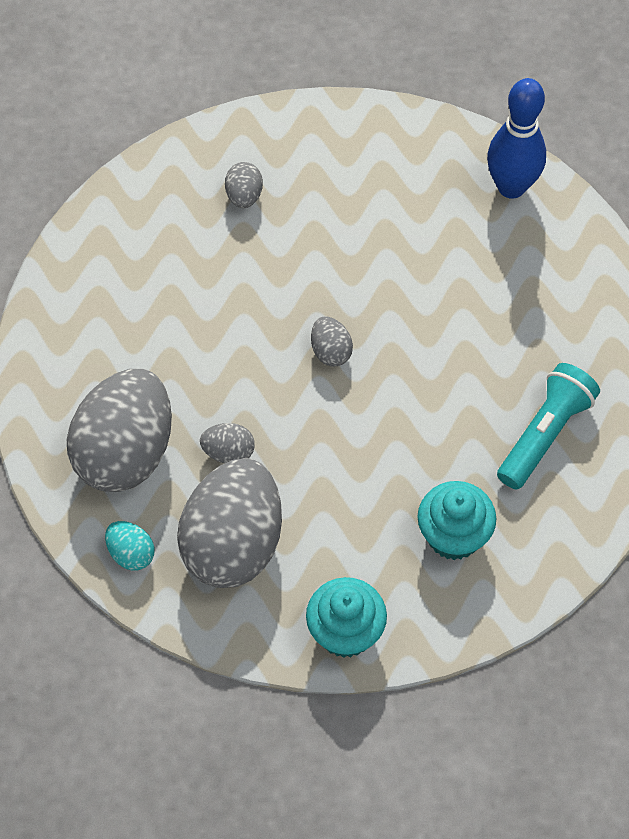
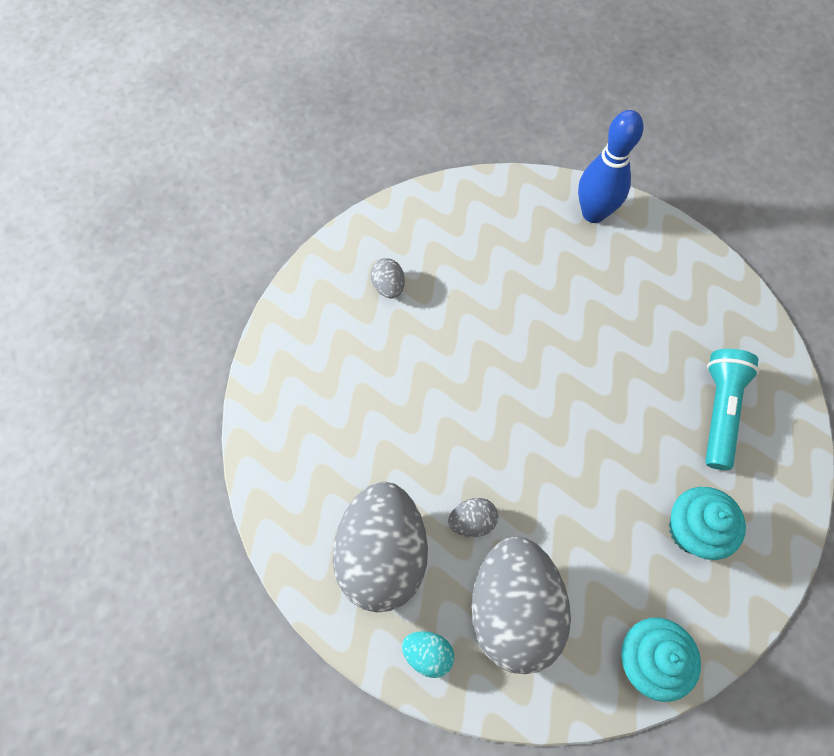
camera: 20 degrees left, 5 degrees up
(330, 351) = (517, 398): grey egg -> none

